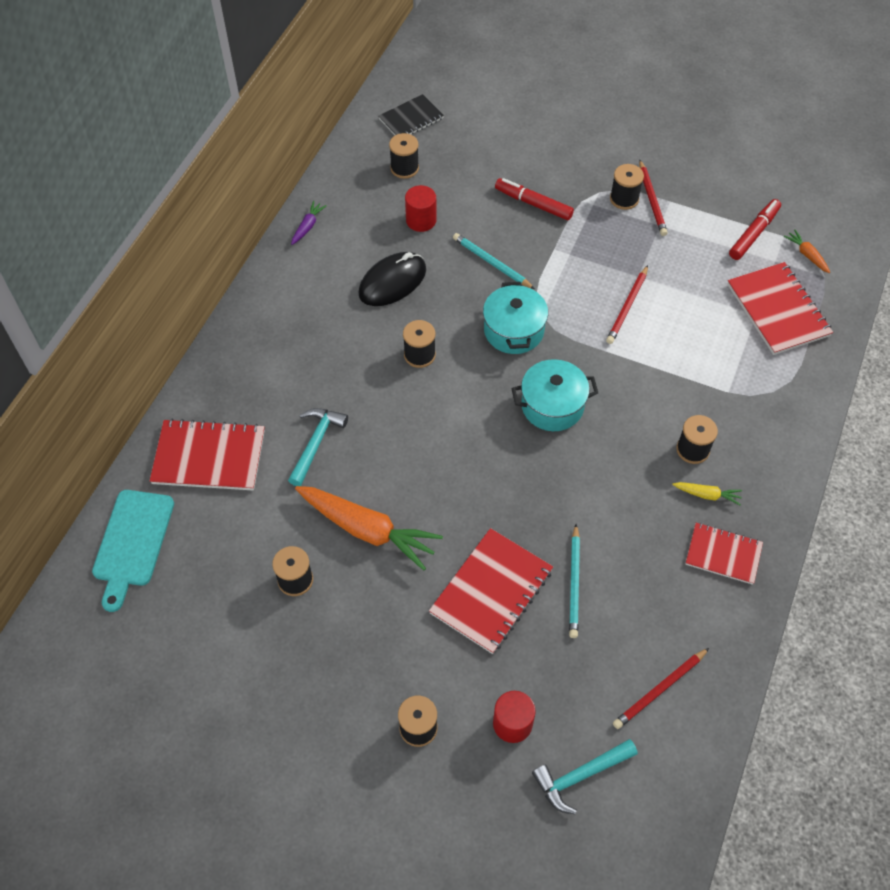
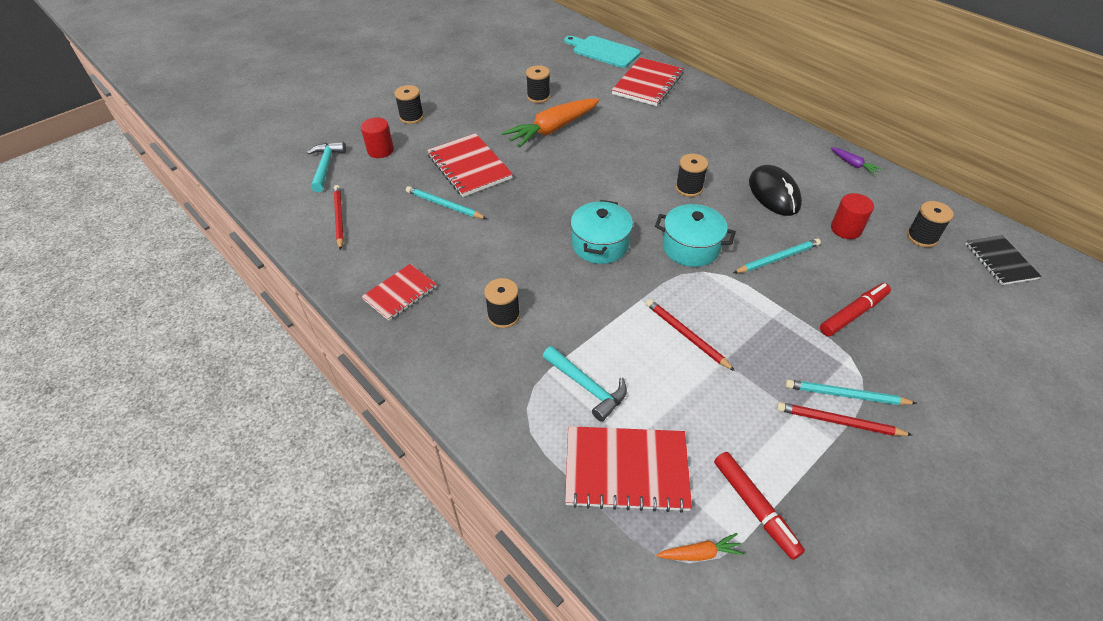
camera: 115 degrees right, 10 degrees down
(316, 443) = (633, 124): turquoise hammer -> turquoise hammer (587, 387)
(624, 199) = (846, 395): black spool -> turquoise pencil
(707, 495) = (456, 306): yellow carrot -> none

